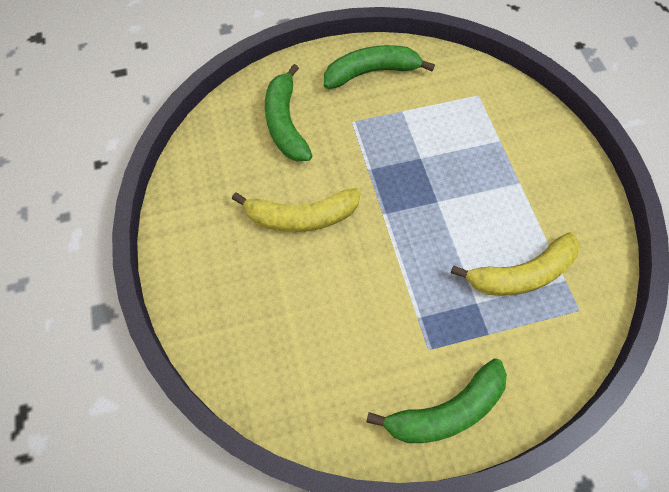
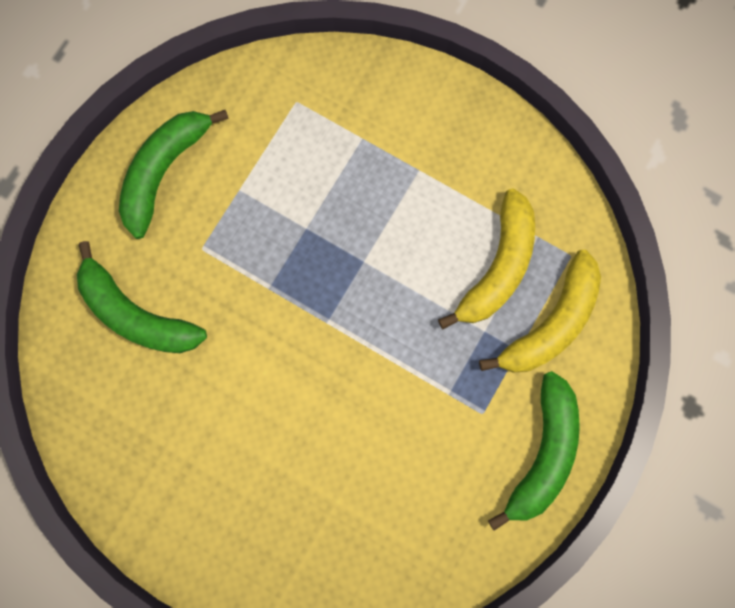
camera: 45 degrees left, 15 degrees up
(301, 217) = (255, 398): yellow banana -> yellow banana (551, 323)

